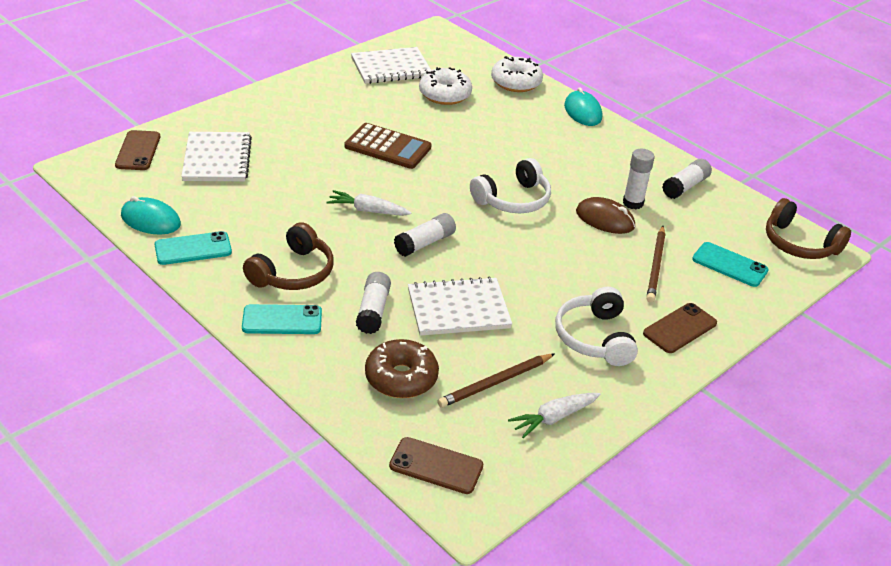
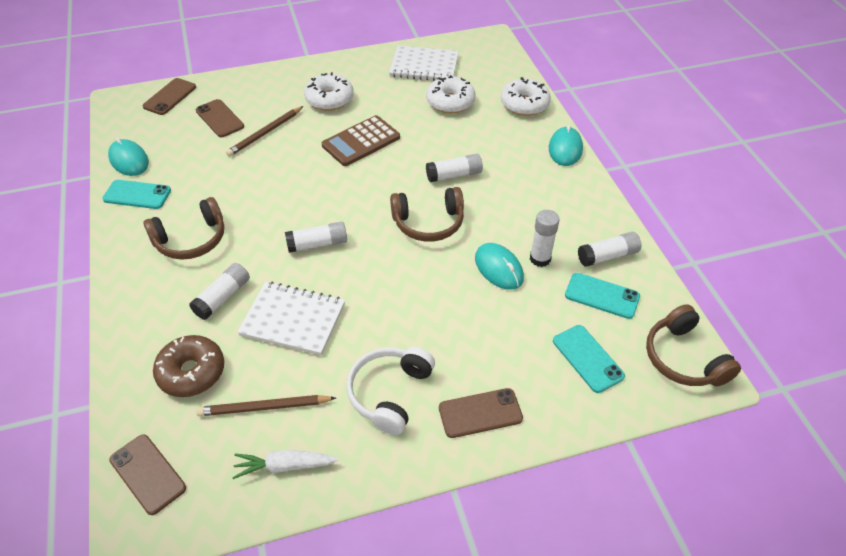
camera: 30 degrees right, 10 degrees up
(217, 159) = (219, 118): white notebook -> brown phone
(282, 320) = (147, 282): turquoise phone -> turquoise phone (602, 296)
(320, 117) = (329, 99): none -> white donut
(368, 210) = (296, 198): white carrot -> none
(388, 147) = (361, 141): brown calculator -> brown calculator turned 90 degrees clockwise
(502, 155) = (454, 175): none -> white glue stick
(513, 200) = (428, 223): white headphones -> brown headphones
(605, 219) = (499, 268): brown mouse -> turquoise mouse
(656, 266) = (509, 335): brown pencil -> brown pencil (265, 133)

